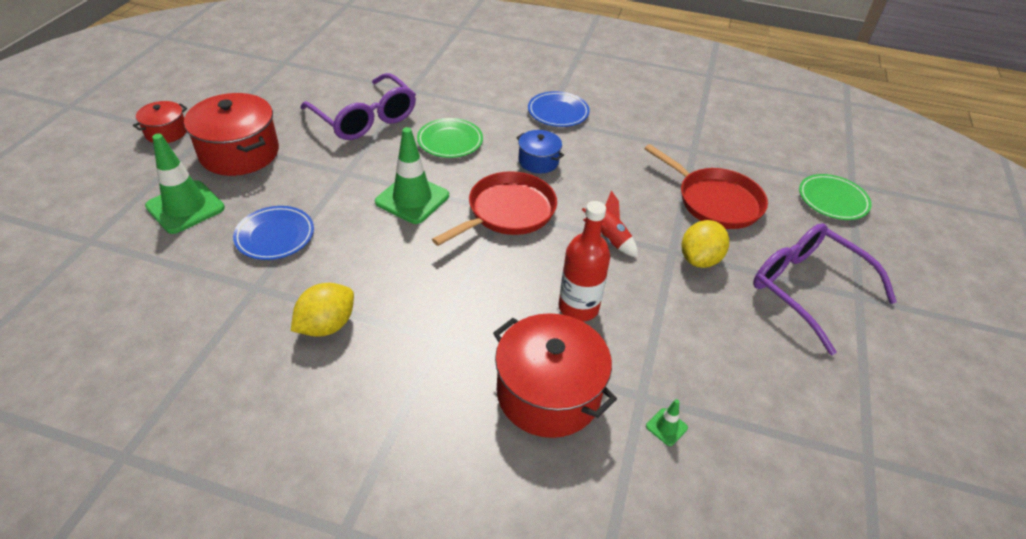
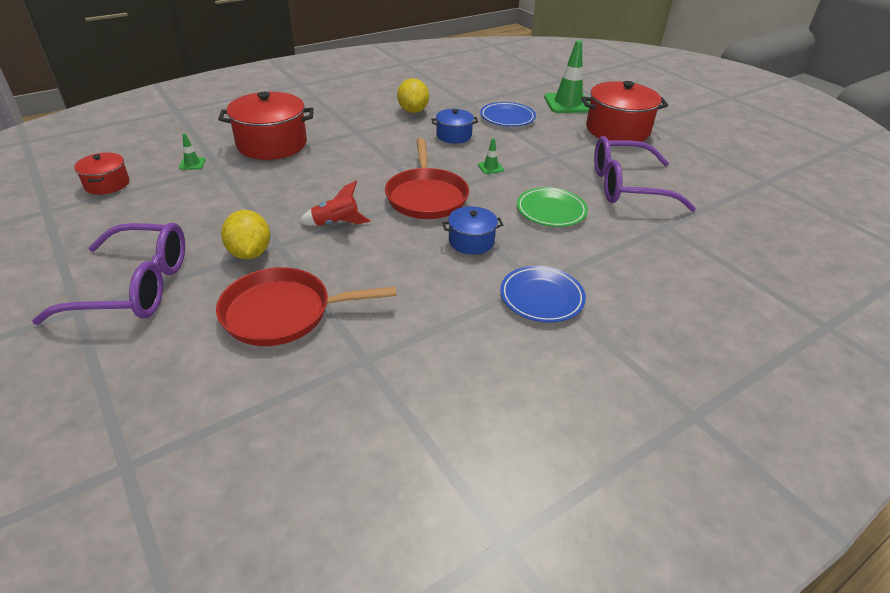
camera: 130 degrees right, 5 degrees down
(166, 132) = (668, 115): red pot -> red pot (107, 184)
(366, 254) = (454, 135): none -> blue pot
(412, 199) = (490, 167): green traffic cone -> green traffic cone, size x0.43
(578, 307) = (303, 179): red bottle -> none
(832, 200) = (146, 412): green plate -> none

